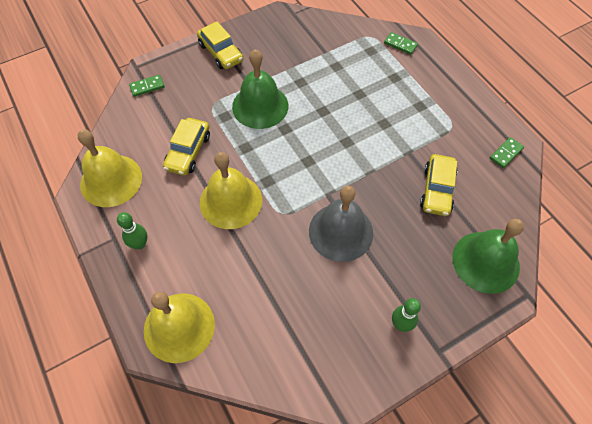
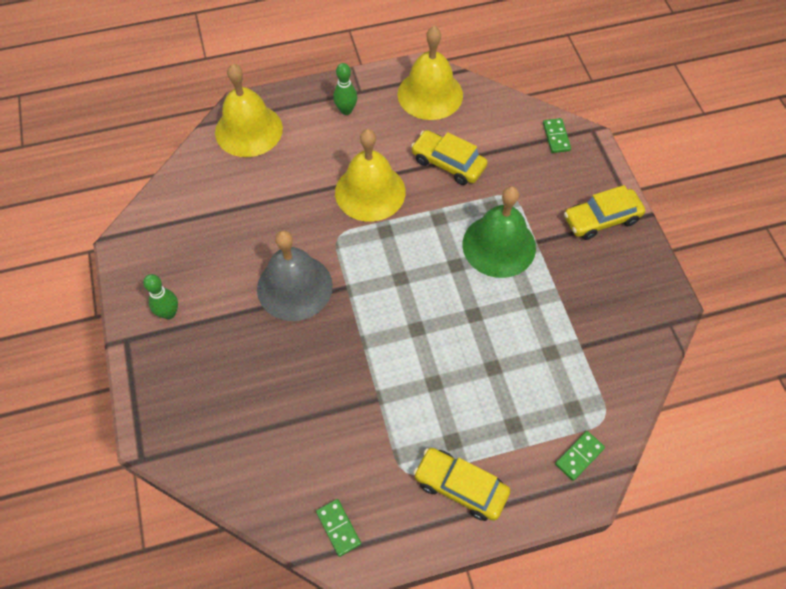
camera: 105 degrees right, 0 degrees up
(437, 190) = (312, 411): yellow car -> yellow car (460, 487)
(485, 262) = (198, 429): green bell -> none

